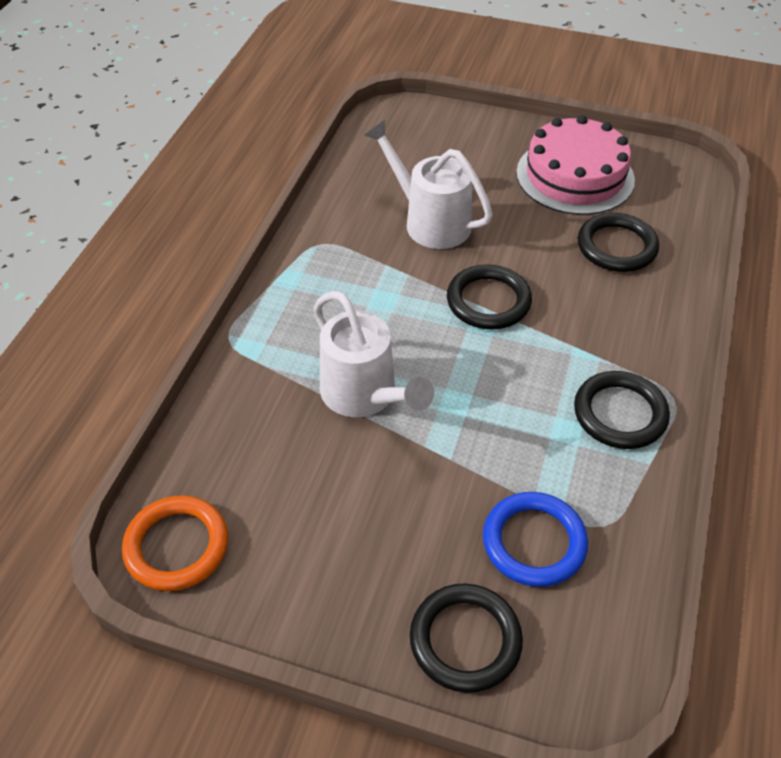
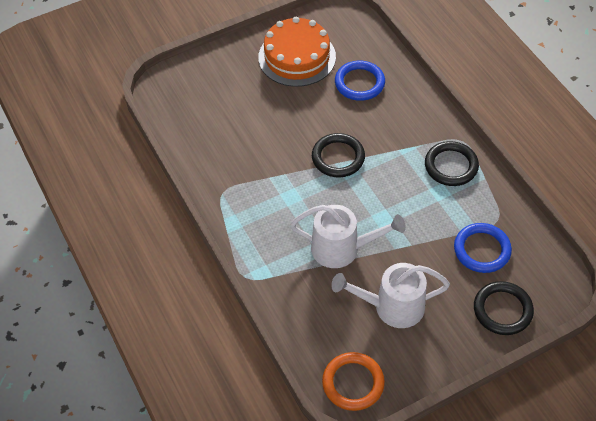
camera: 45 degrees left, 5 degrees up
(429, 221) = (260, 137): white watering can -> white watering can (391, 307)
(575, 176) = (297, 57): pink cake -> orange cake
(616, 247) = (359, 83): black ring -> blue ring

